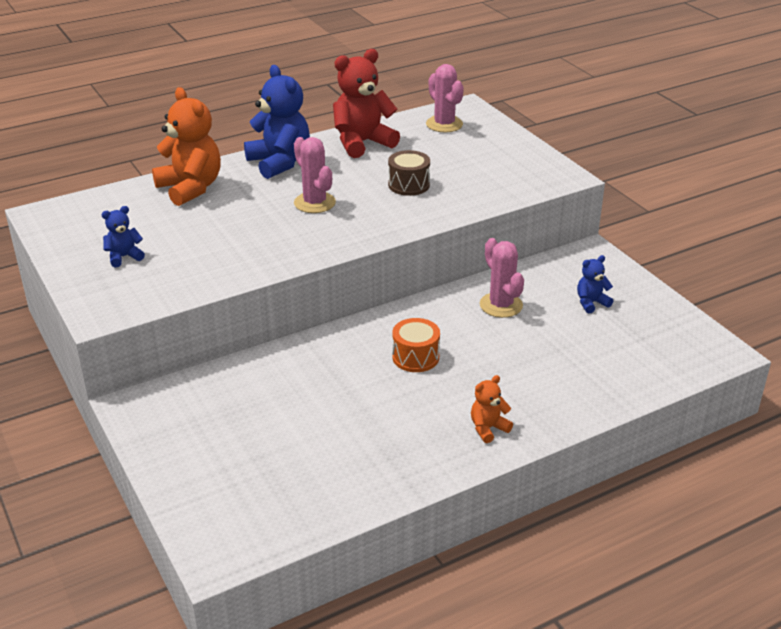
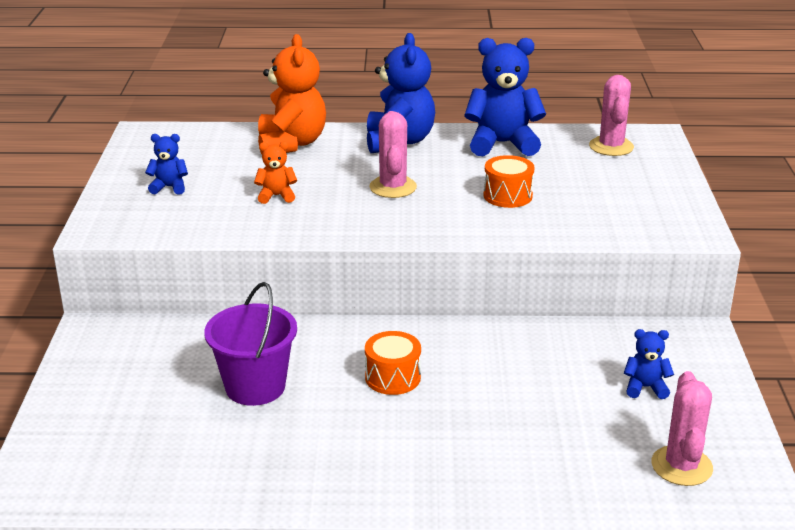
camera: 30 degrees right, 5 degrees down
(319, 402) = (255, 387): none -> purple bucket
(362, 143) = (502, 144): red teddy bear -> blue teddy bear
(409, 185) = (507, 196): brown drum -> orange drum
(488, 428) = (396, 476): orange teddy bear -> orange teddy bear (276, 196)
(501, 305) = (536, 356): pink cactus -> pink cactus (681, 466)

